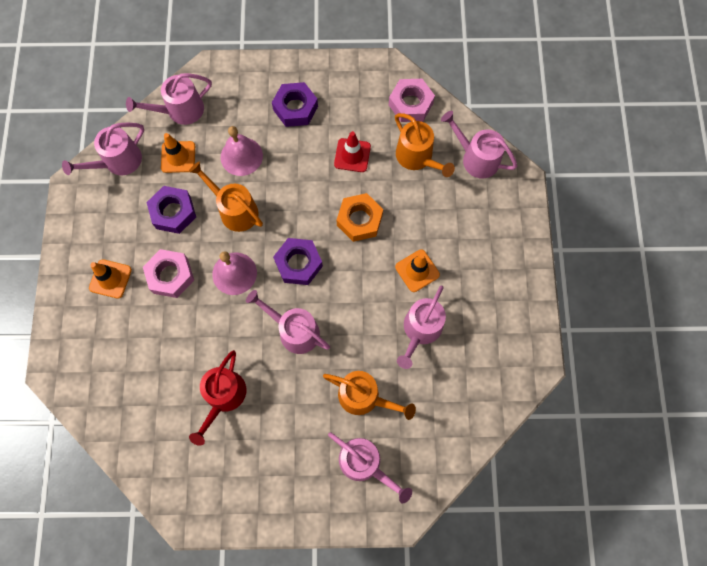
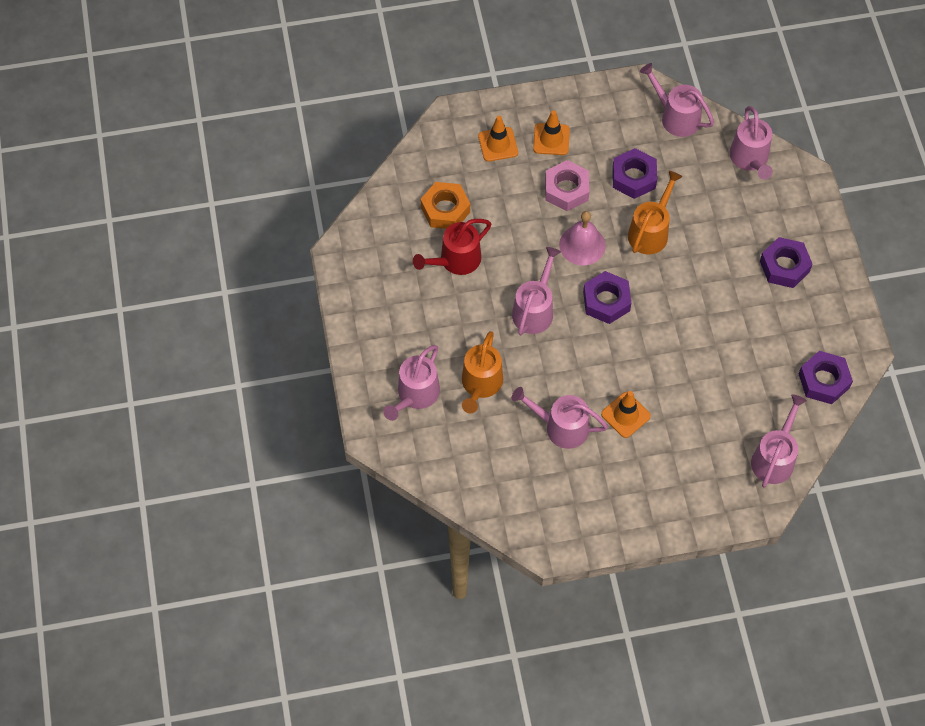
camera: 80 degrees right, 10 degrees down
(178, 157) = (696, 168): orange traffic cone -> orange traffic cone (498, 144)
(180, 110) = (750, 159): pink watering can -> pink watering can turned 150 degrees counterclockwise
(223, 397) = (456, 260): red watering can -> red watering can turned 45 degrees counterclockwise
(241, 156) = (713, 226): pink bell -> none
(352, 155) = (743, 331): red traffic cone -> none
(359, 220) = (669, 350): orange nut -> orange nut (445, 210)
(410, 104) = (823, 381): pink nut -> purple nut
(417, 157) = (758, 397): orange watering can -> none

